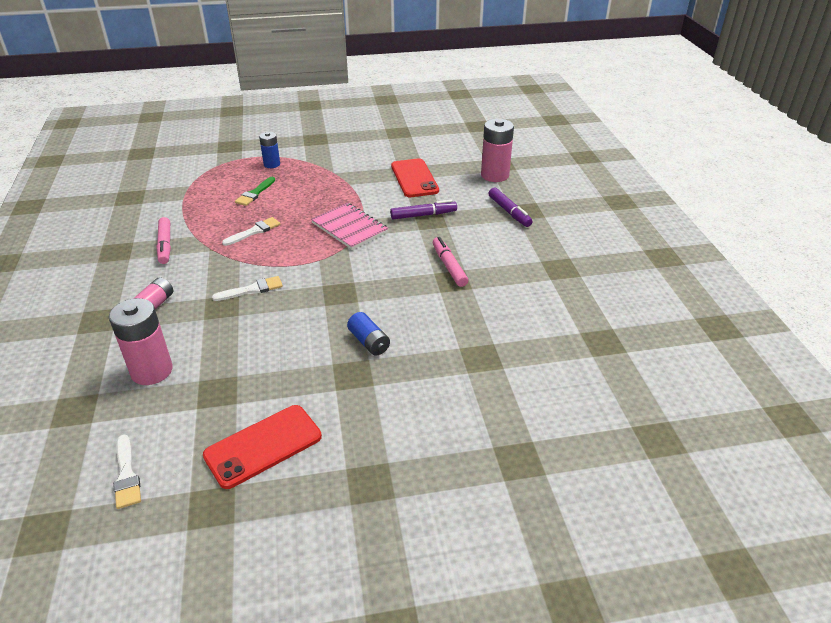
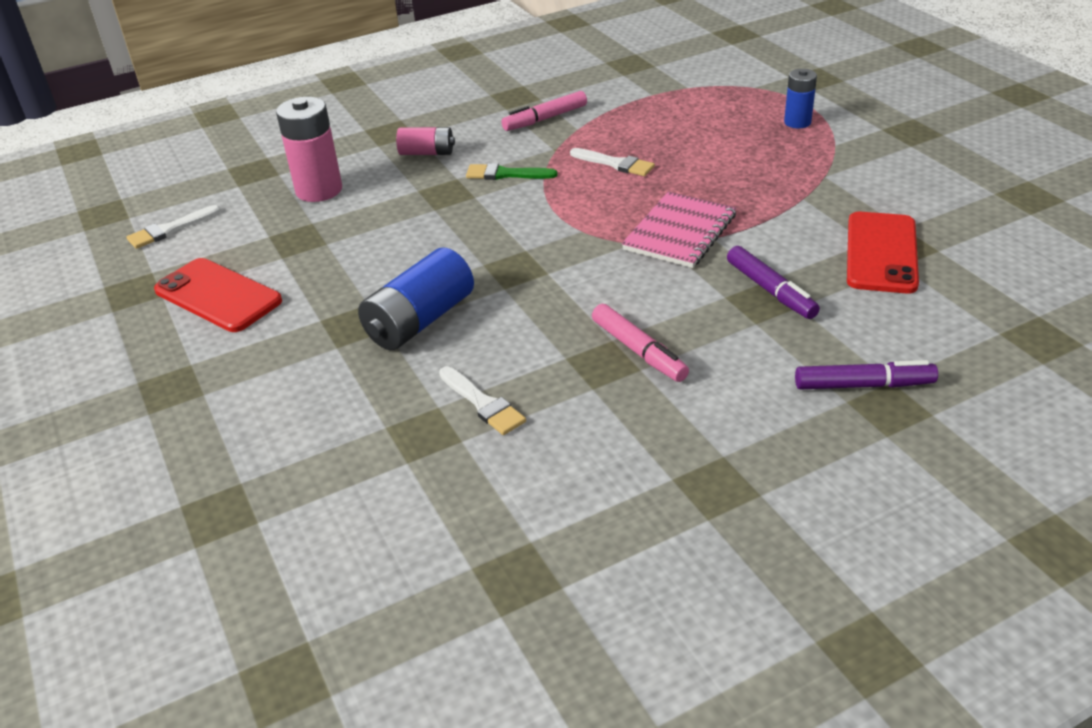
camera: 75 degrees right, 0 degrees up
(252, 289) = (488, 202): white brush -> white brush (483, 403)
(255, 193) = (708, 135): green brush -> green brush (505, 174)
(369, 342) = (420, 321): blue battery -> blue battery, size x1.67
(414, 178) = (881, 253): red phone -> red phone turned 45 degrees counterclockwise
(449, 266) = (638, 351): pink marker -> pink marker turned 90 degrees clockwise
(495, 175) = (987, 340): pink battery -> none
(509, 212) = (863, 385): purple marker -> purple marker turned 135 degrees counterclockwise

